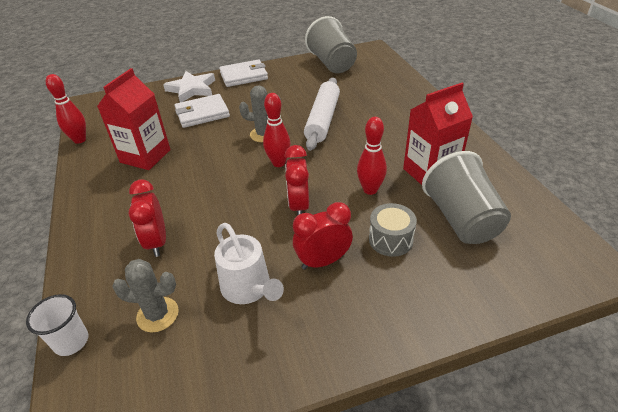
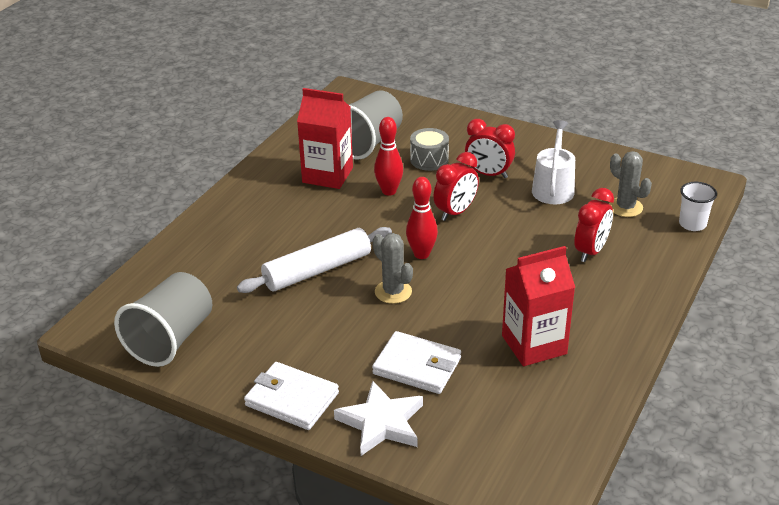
camera: 135 degrees left, 5 degrees down
(80, 140) = (591, 424): red bowling pin -> none

